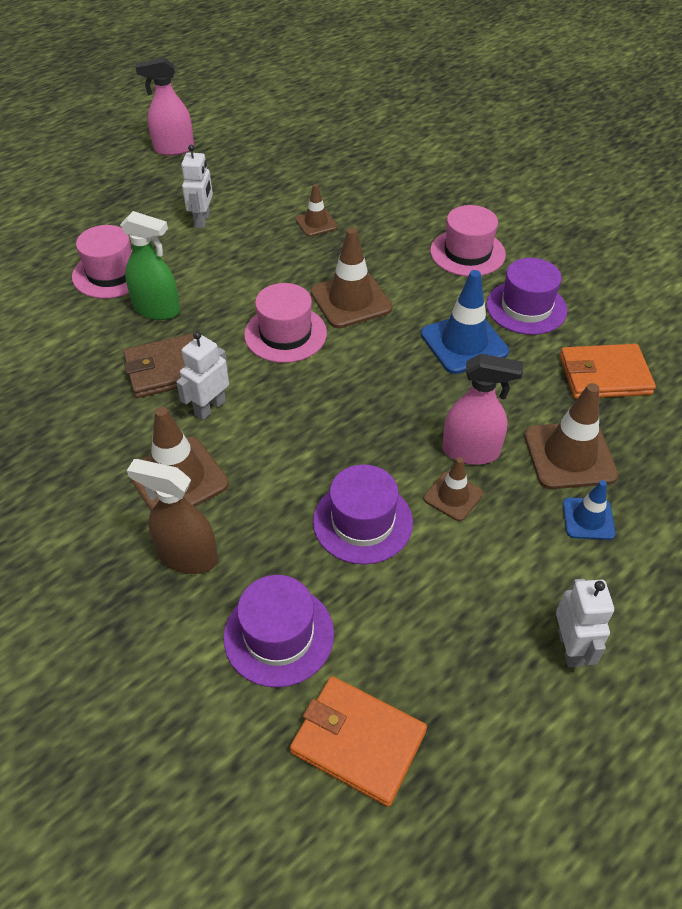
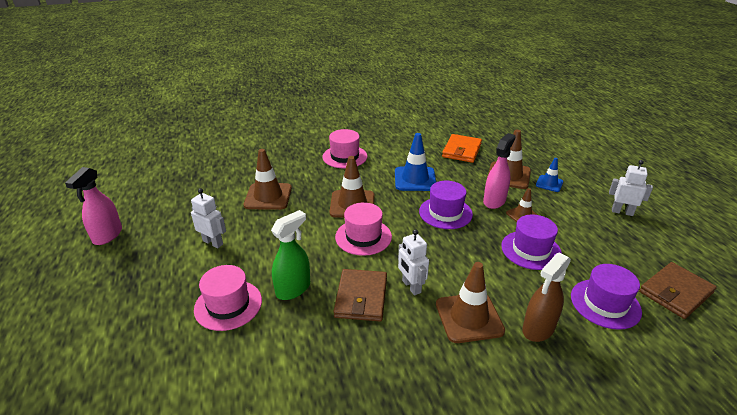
camera: 65 degrees left, 15 degrees down
(316, 223) = (268, 196): brown traffic cone -> brown traffic cone, size x1.75
(358, 741) = (675, 292): orange wallet -> brown wallet
(526, 307) = (401, 154): purple hat -> purple hat (445, 213)

